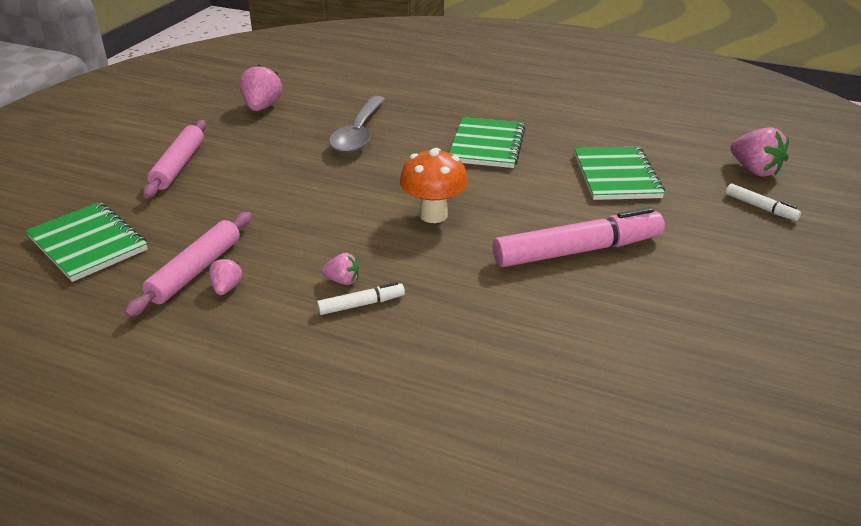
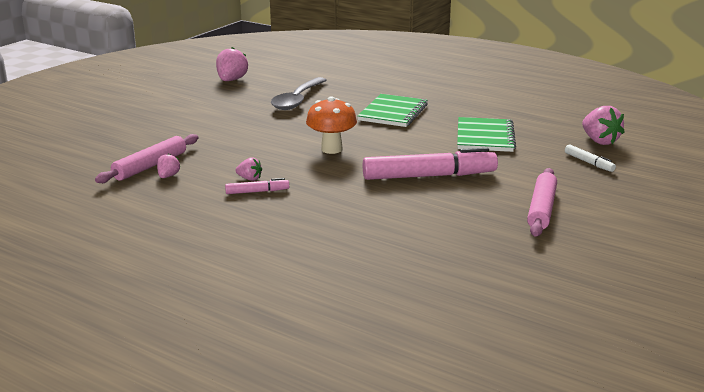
camera: 10 degrees right, 10 degrees down
(88, 244) = (82, 147): green notebook -> none
(179, 165) = (158, 110): pink rolling pin -> pink rolling pin (541, 209)
(361, 304) = (257, 191): white marker -> pink marker

